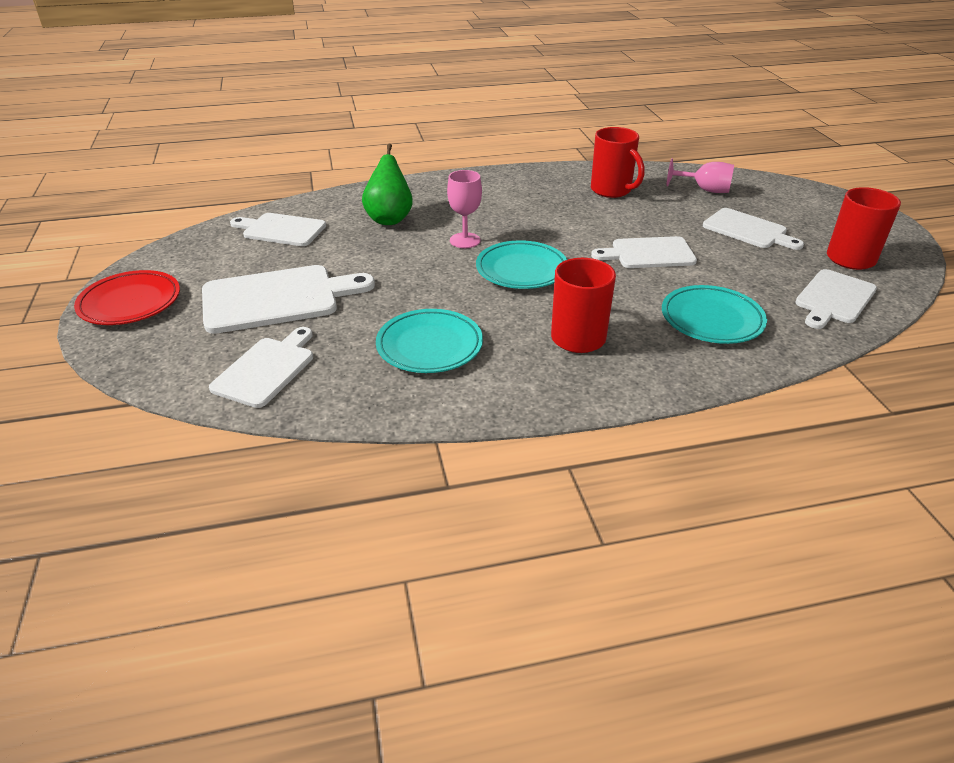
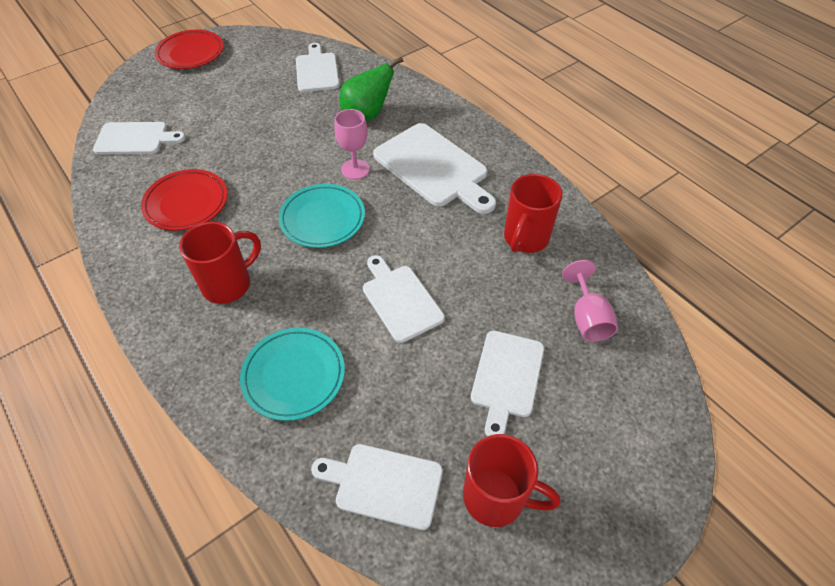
camera: 65 degrees right, 15 degrees up
(277, 299) = (220, 108): white cutting board -> white cutting board (433, 167)
(429, 346) = (186, 203): turquoise plate -> red plate

